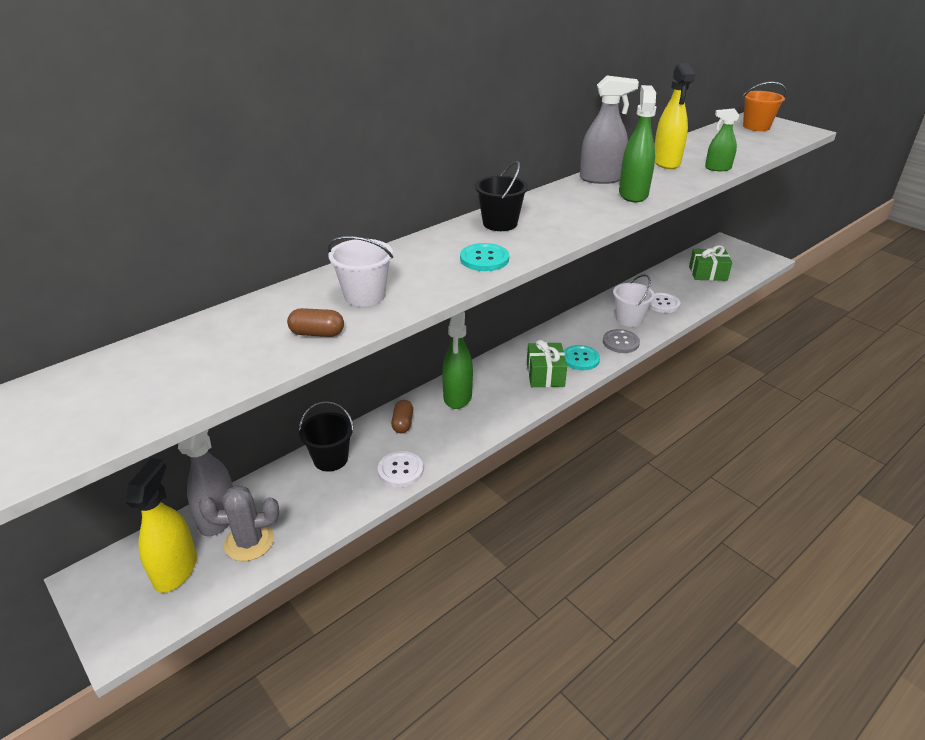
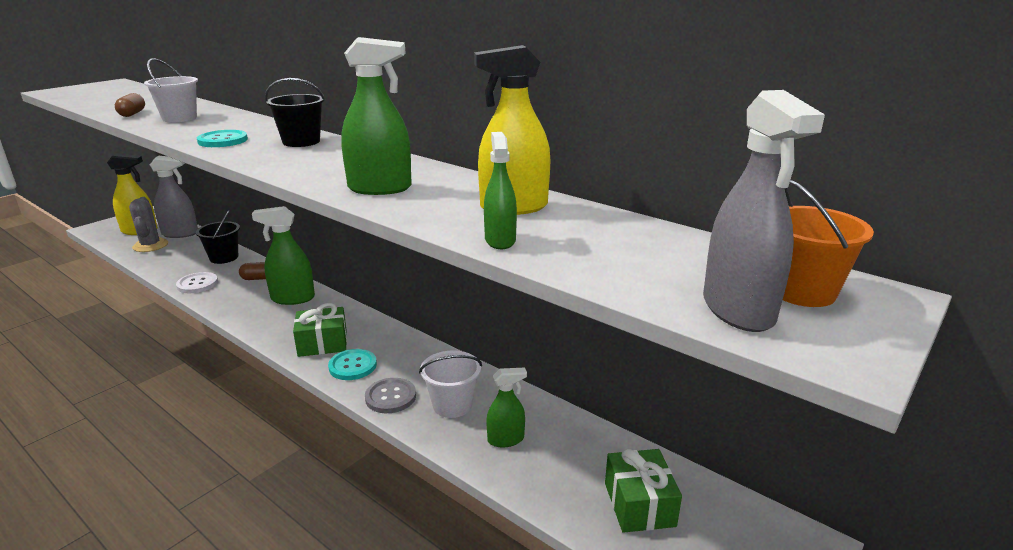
camera: 80 degrees right, 10 degrees down
(601, 179) = (433, 174): grey spray bottle -> grey spray bottle (738, 310)
(662, 304) = (506, 439): white button -> green spray bottle

